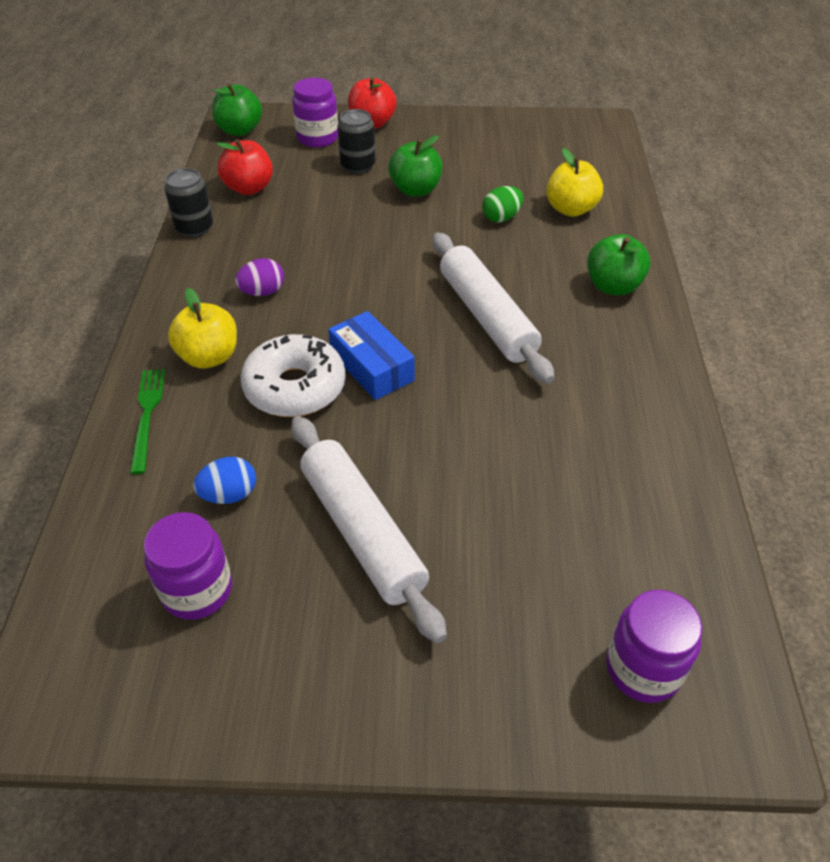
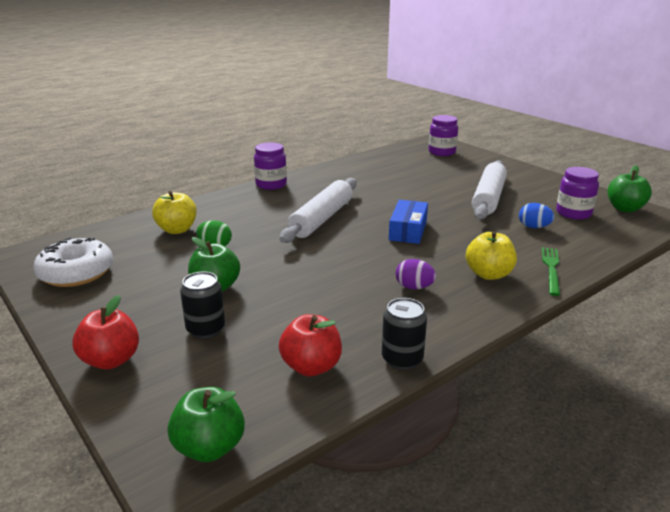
camera: 130 degrees left, 20 degrees down
(147, 415) = (551, 268): green fork -> green fork turned 150 degrees clockwise
(295, 387) = (457, 241): white donut -> white donut (76, 273)
(317, 138) = (175, 378): purple jar -> purple jar (271, 184)
(613, 286) = (247, 200): green apple -> green apple (624, 208)

